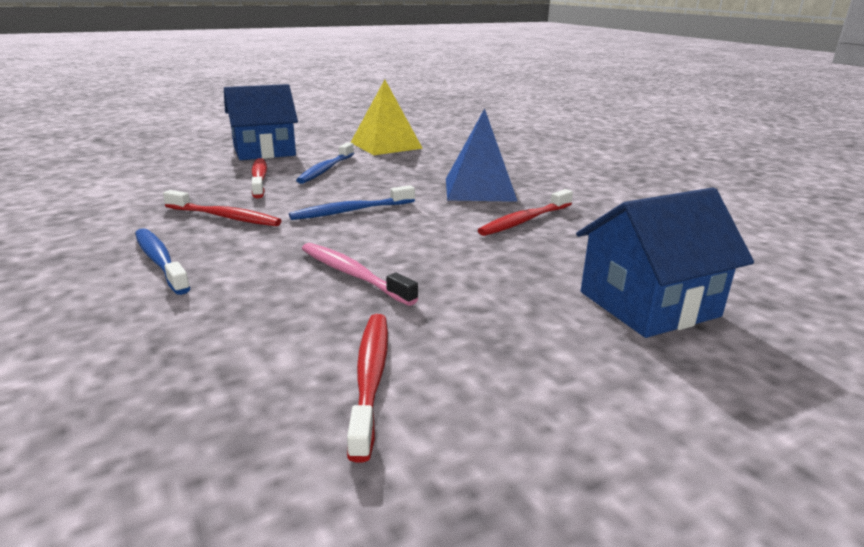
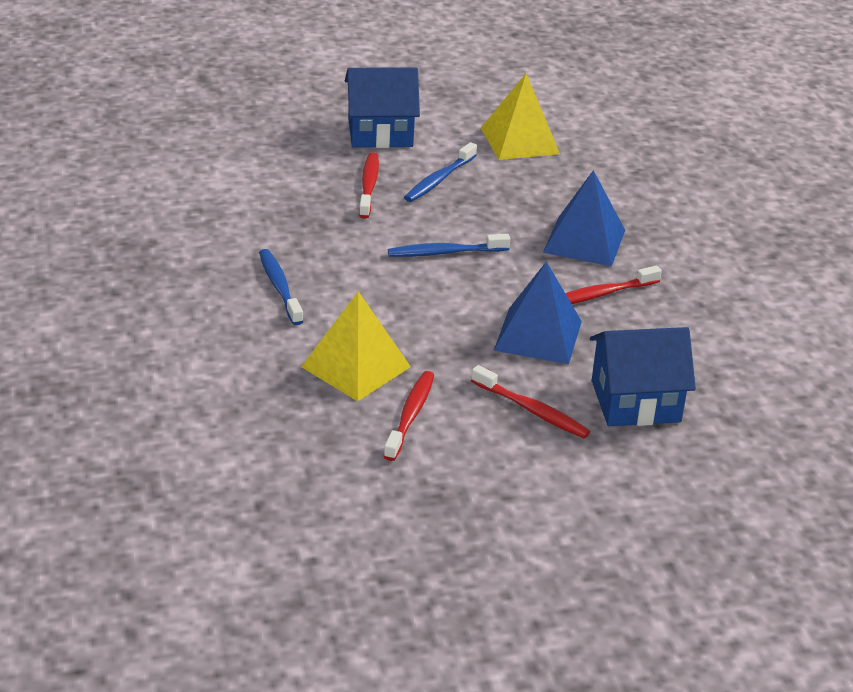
camera: 15 degrees right, 10 degrees up
(225, 217) = (331, 241): red toothbrush -> red toothbrush (532, 410)
(272, 328) = (356, 366): none -> yellow pyramid
(352, 274) = (424, 329): pink toothbrush -> none
(487, 260) = (538, 335): none -> blue pyramid

